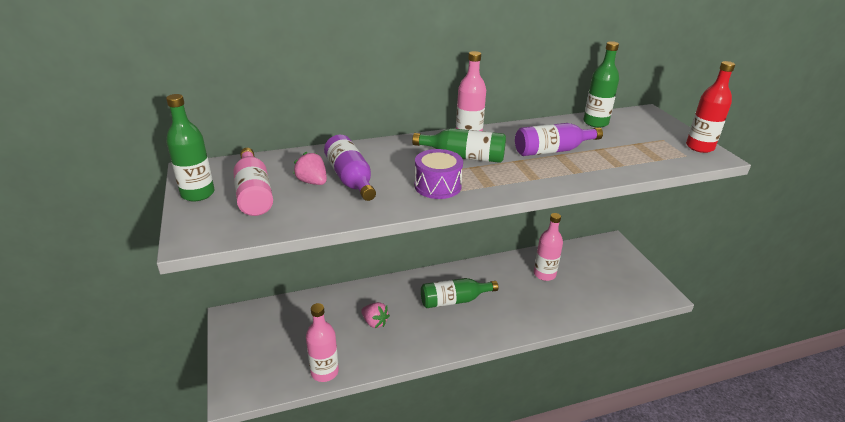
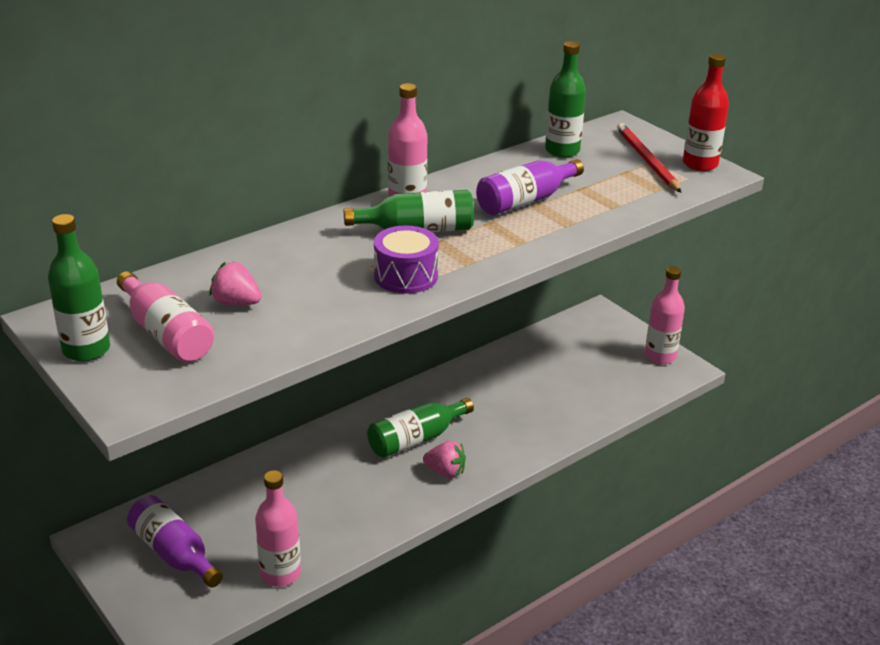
camera: 20 degrees left, 0 degrees up
(351, 179) = (285, 288): purple bottle -> purple bottle (174, 553)
(375, 322) = (318, 494): pink strawberry -> pink strawberry (445, 472)
(544, 274) = (524, 376): pink bottle -> pink bottle (660, 356)
(657, 138) = (647, 160): none -> red pencil

